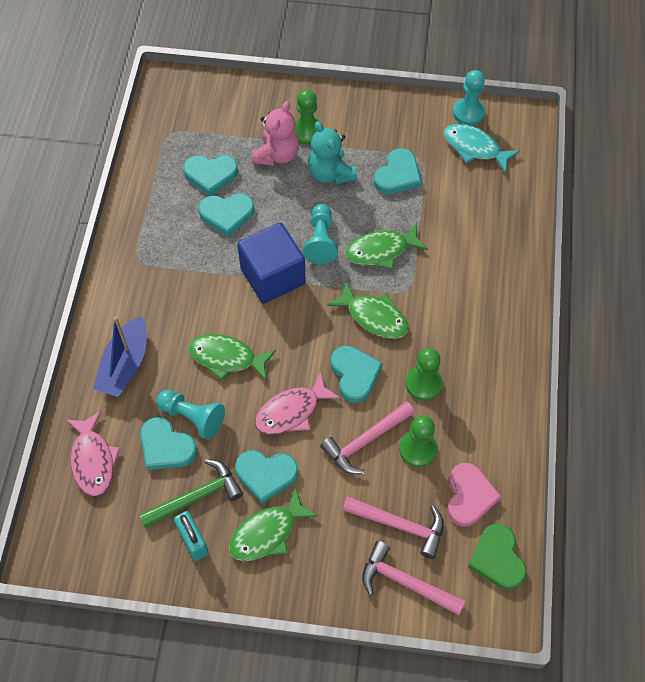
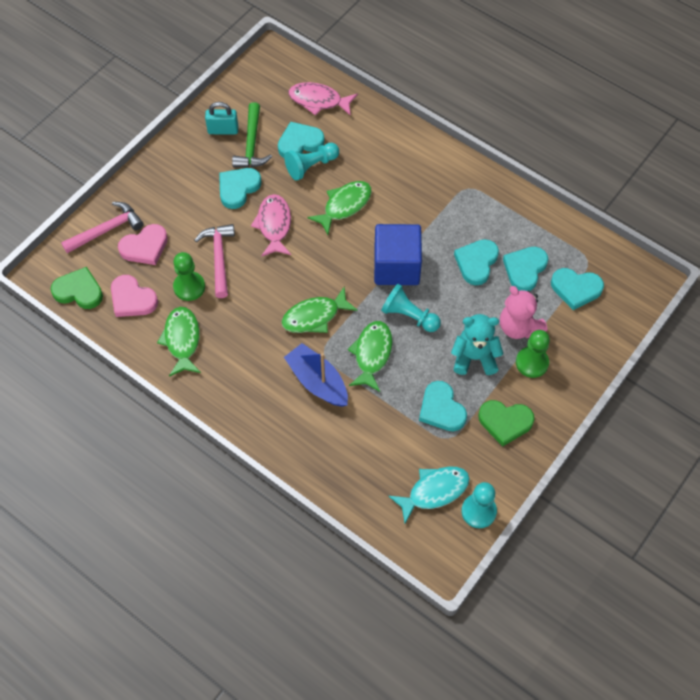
camera: 120 degrees right, 0 degrees up
(125, 365) = (380, 144): blue boat -> blue boat (317, 382)
(267, 533) = (198, 171): green fish -> green fish (182, 340)
(354, 374) = (275, 278): turquoise heart -> turquoise heart (576, 289)
(377, 127) = (505, 422): none -> green heart
(400, 525) = (145, 247): pink hammer -> pink heart
(423, 384) = (236, 319): green pawn -> none

